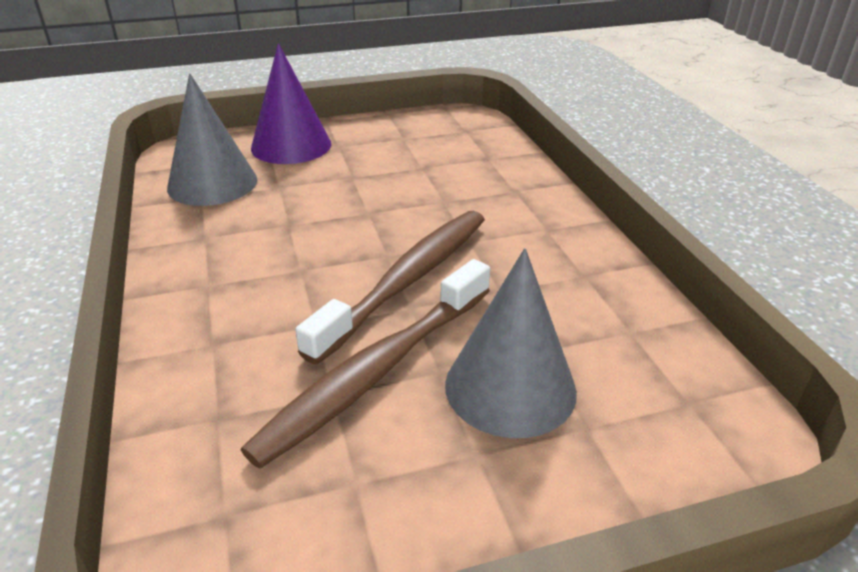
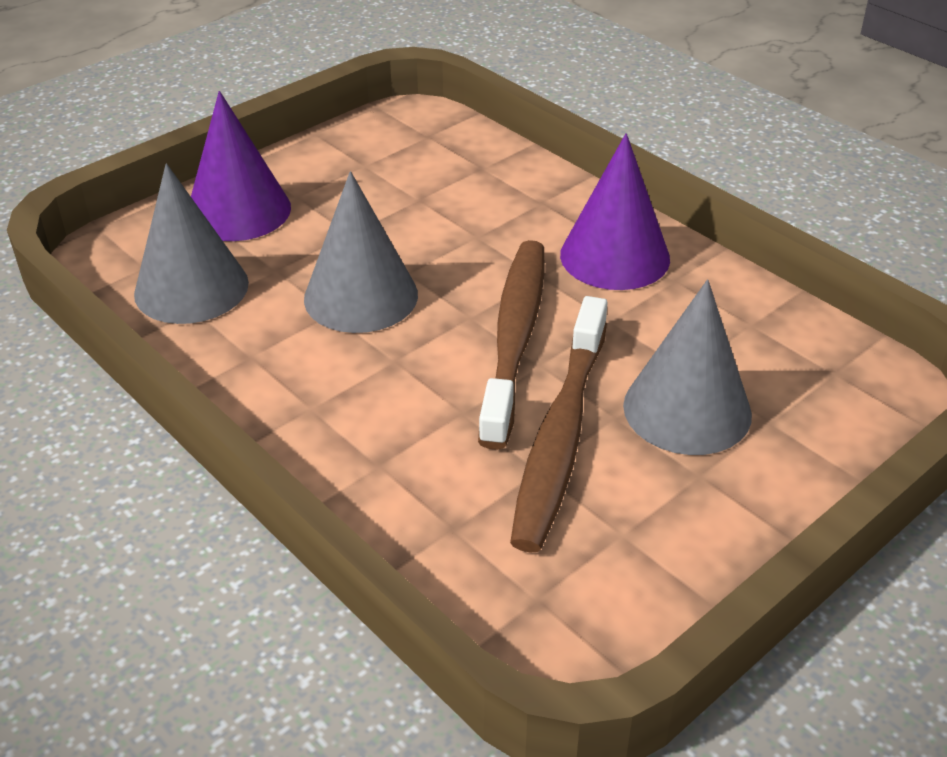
camera: 25 degrees left, 5 degrees up
(318, 218) = (361, 296): none -> grey cone
(543, 243) = (614, 256): none -> purple cone

